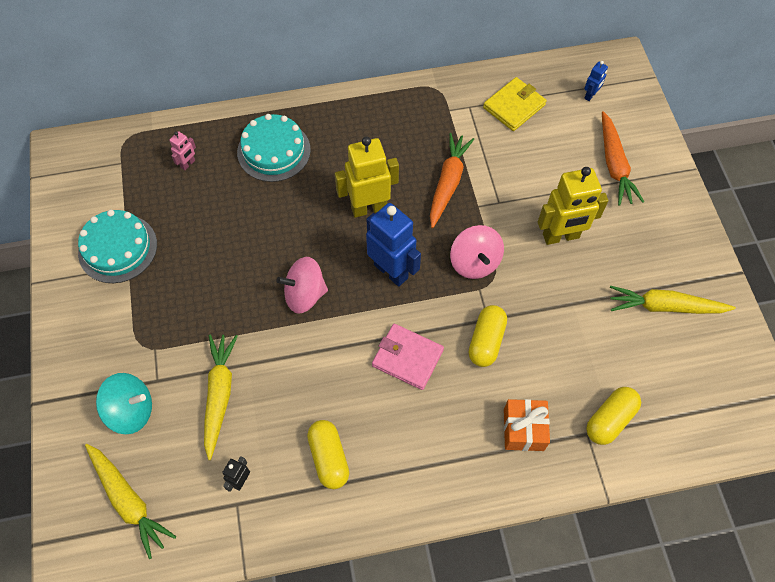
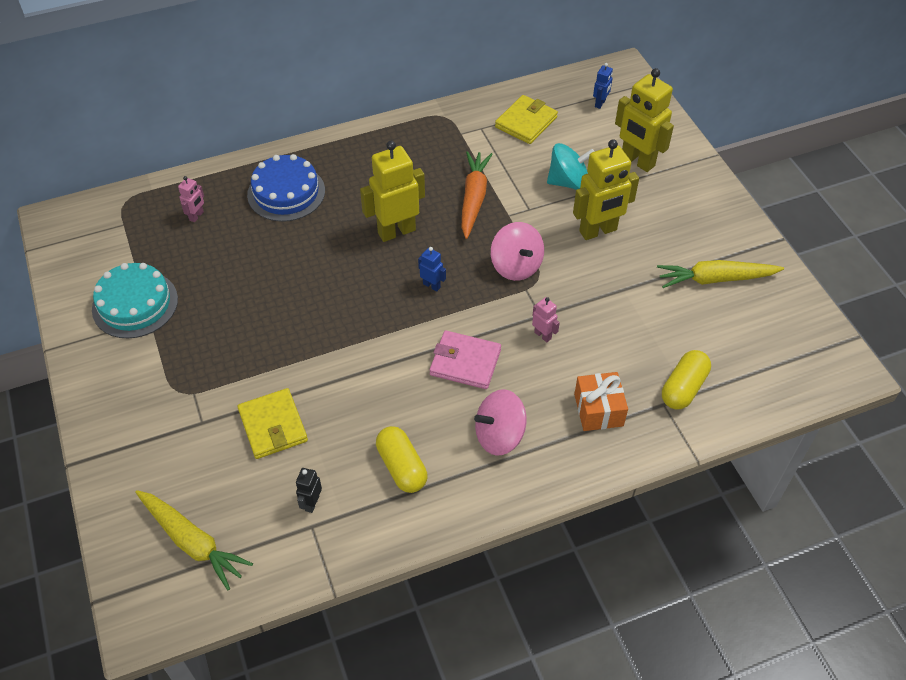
camera: 10 degrees left, 10 degrees down
(131, 410) = (179, 455): turquoise spinning top -> turquoise spinning top (568, 182)
(219, 395) = (273, 426): yellow carrot -> yellow wallet
(274, 151) = (286, 193): turquoise cake -> blue cake
(305, 294) = (345, 319): pink spinning top -> pink spinning top (499, 435)
(391, 271) = (431, 285): blue robot -> blue robot, size x0.46
(486, 341) = (543, 335): yellow capsule -> pink robot
(614, 165) = (637, 161): orange carrot -> yellow robot

